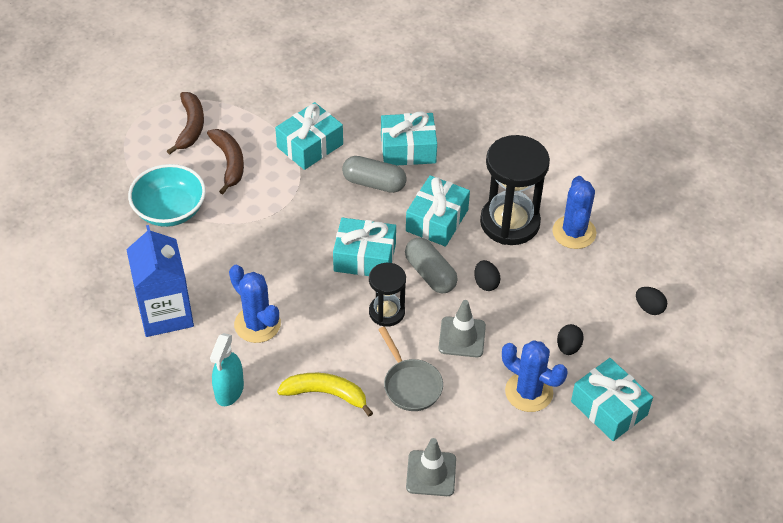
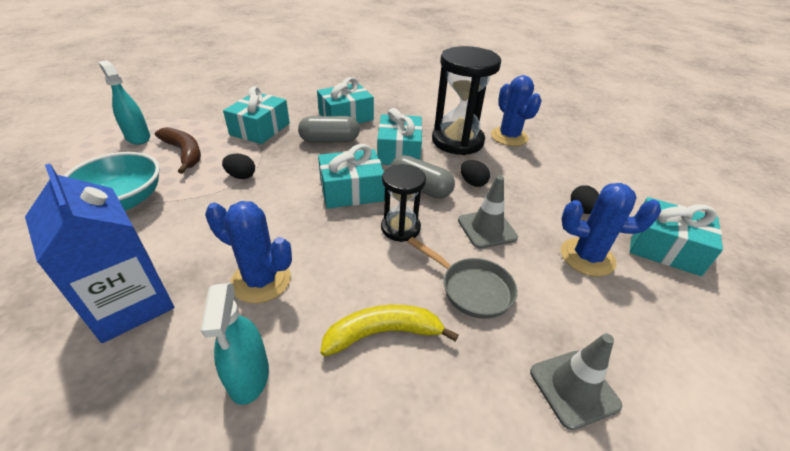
camera: 25 degrees left, 10 degrees down
(191, 127) = (138, 137): brown banana -> turquoise spray bottle
(649, 308) = (608, 167): black egg -> black egg (241, 176)

